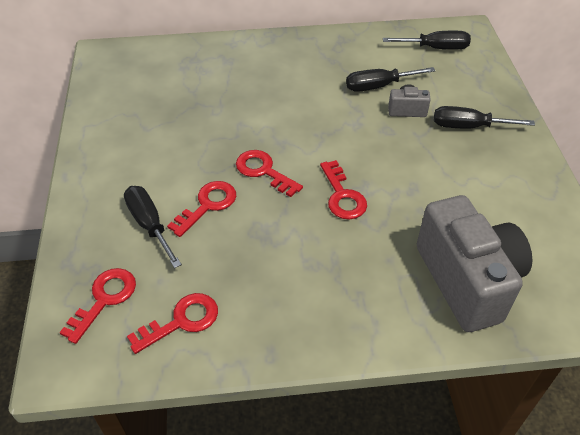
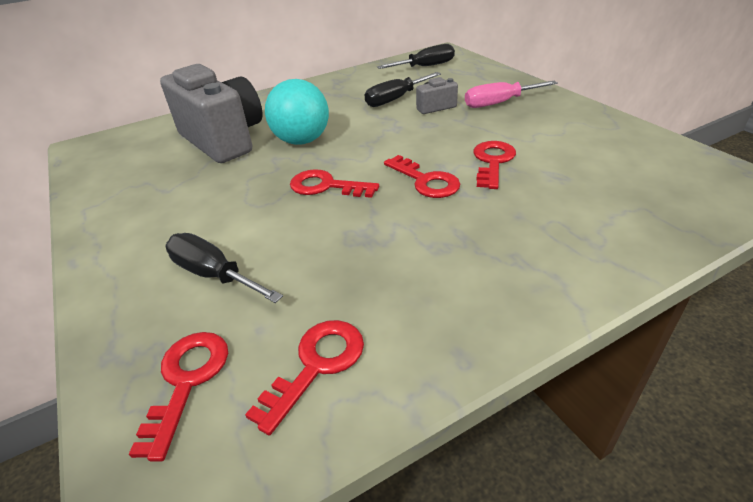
camera: 20 degrees left, 10 degrees down
(208, 205) = (279, 233): red key -> red key (492, 161)
(271, 111) = (302, 141): none -> turquoise ball
(467, 280) = (610, 207): grey camera -> grey camera (223, 140)
(468, 126) = (499, 103): black screwdriver -> pink screwdriver

